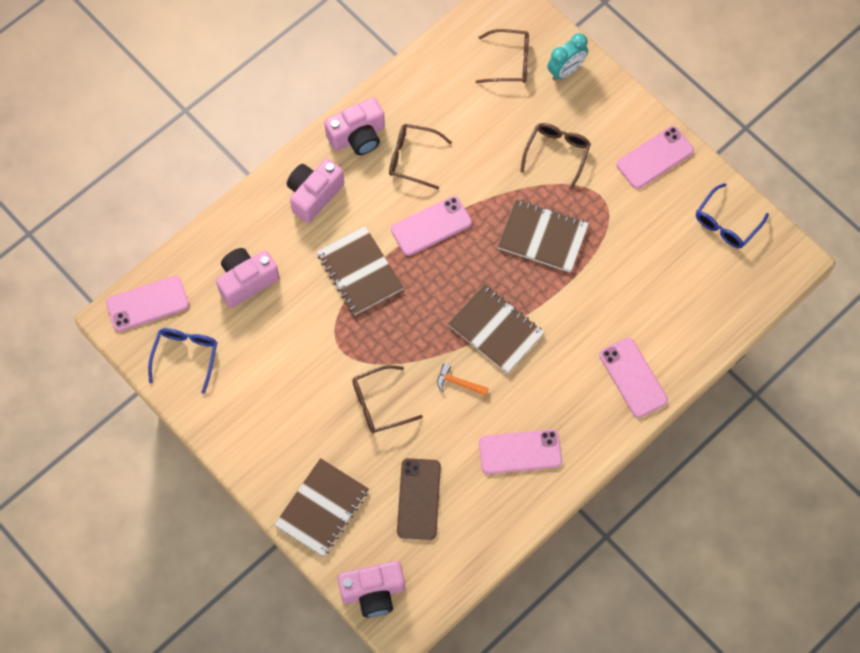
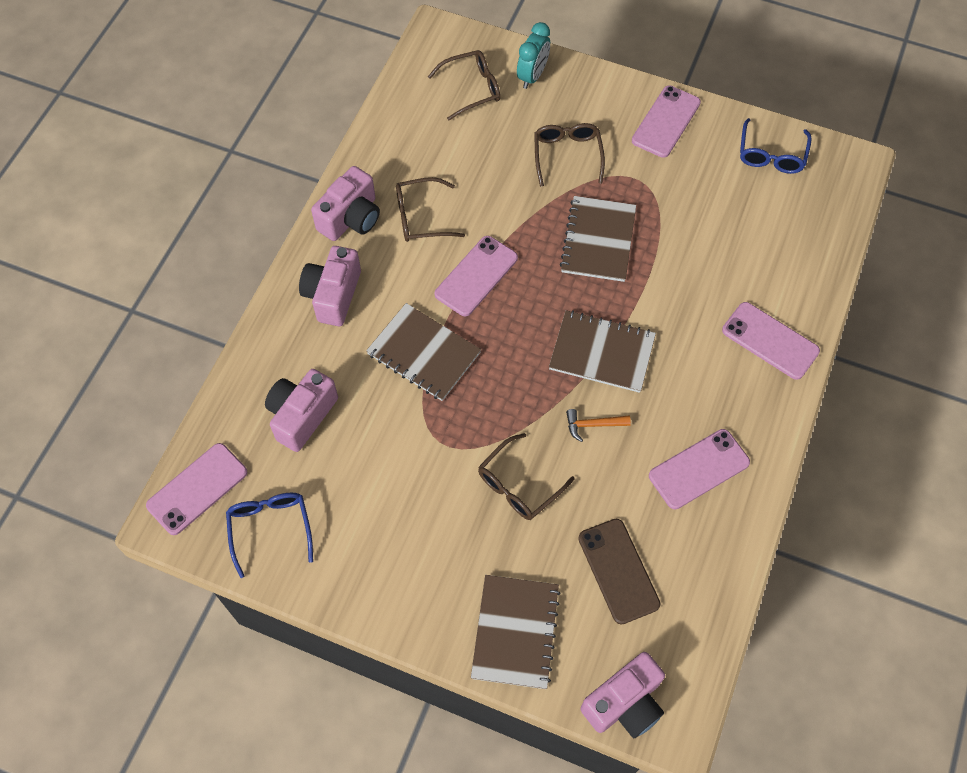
camera: 25 degrees left, 5 degrees down
(543, 237) = (598, 240): brown notebook -> brown notebook turned 75 degrees counterclockwise

